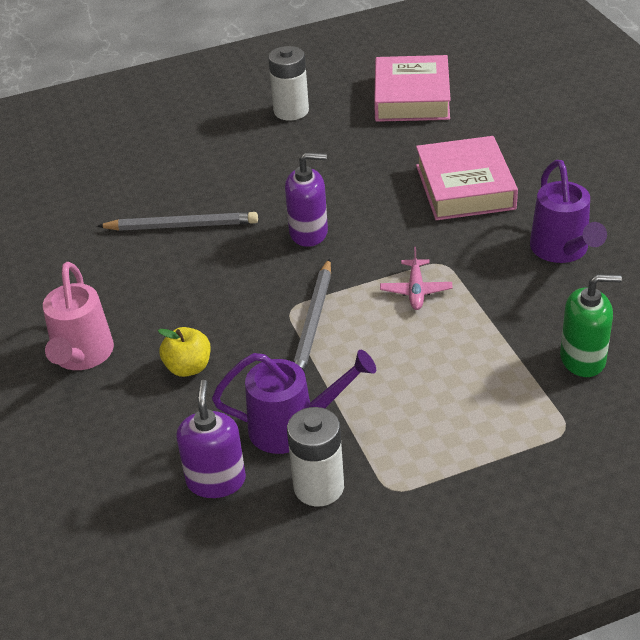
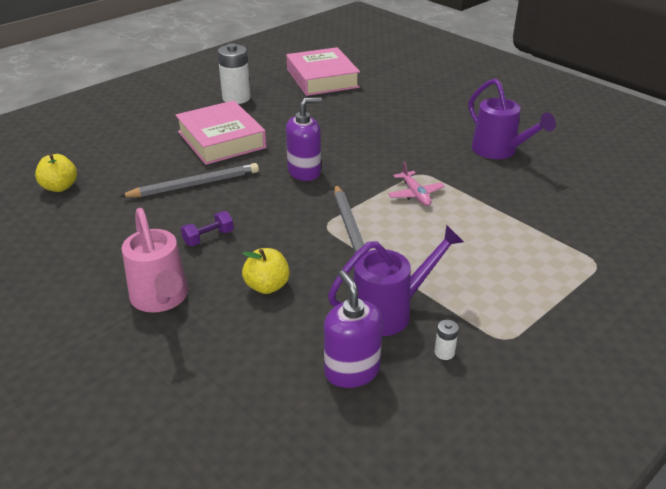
camera: 25 degrees left, 5 degrees down
(48, 201) = (60, 187): none -> yellow apple
(162, 296) = (208, 238): none -> purple dumbbell
(319, 487) = (444, 352): white battery -> white battery, size x0.44
(465, 187) = (401, 125): pink book -> pink book (221, 140)
(583, 359) = (569, 215): green soap dispenser -> none

